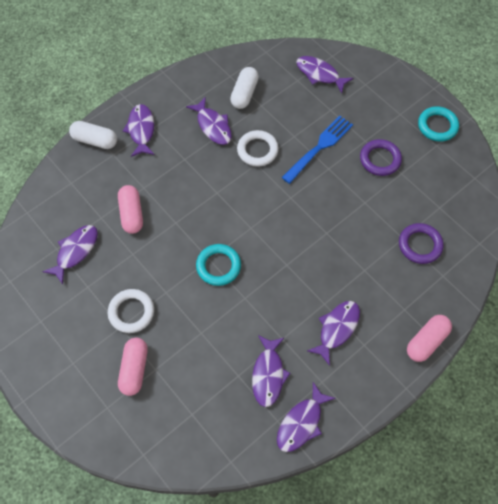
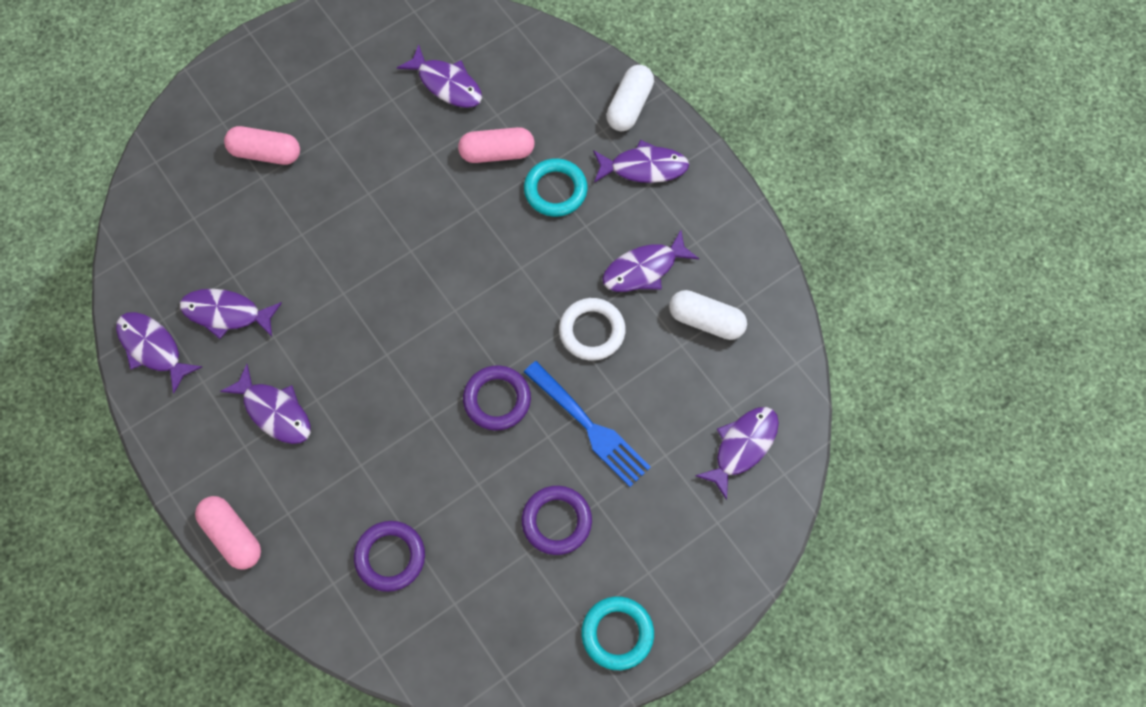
camera: 95 degrees right, 5 degrees up
(131, 312) = (345, 150): white ring -> none
(218, 266) = (397, 262): turquoise ring -> turquoise ring (555, 190)
(309, 197) = (497, 399): none -> purple ring

